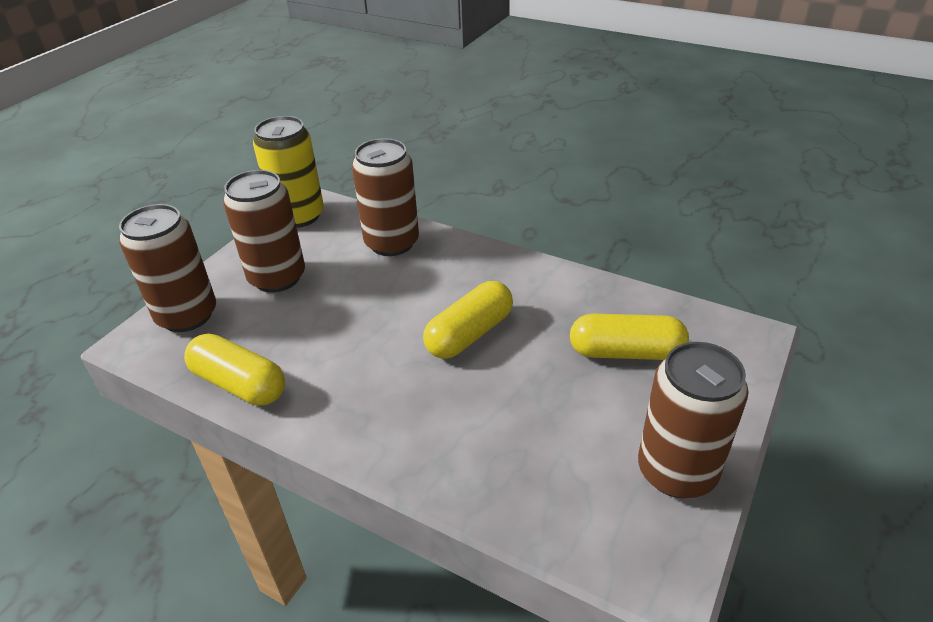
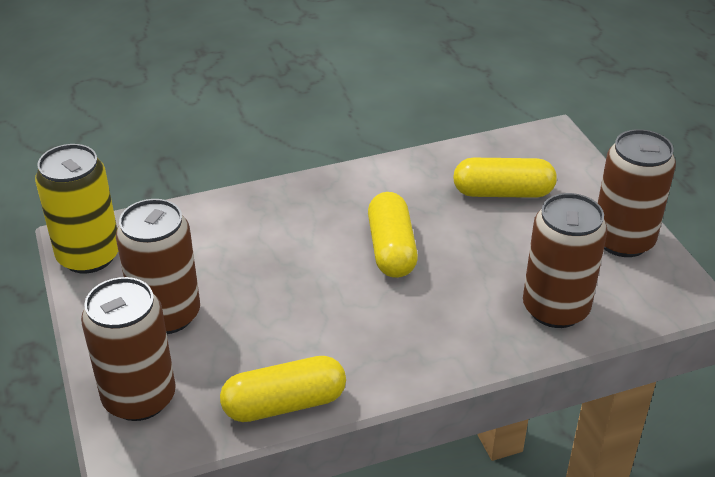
camera: 50 degrees left, 0 degrees up
(392, 243) = (219, 225): brown can -> brown can (555, 309)
(626, 352) = (503, 192): yellow capsule -> yellow capsule turned 45 degrees clockwise

